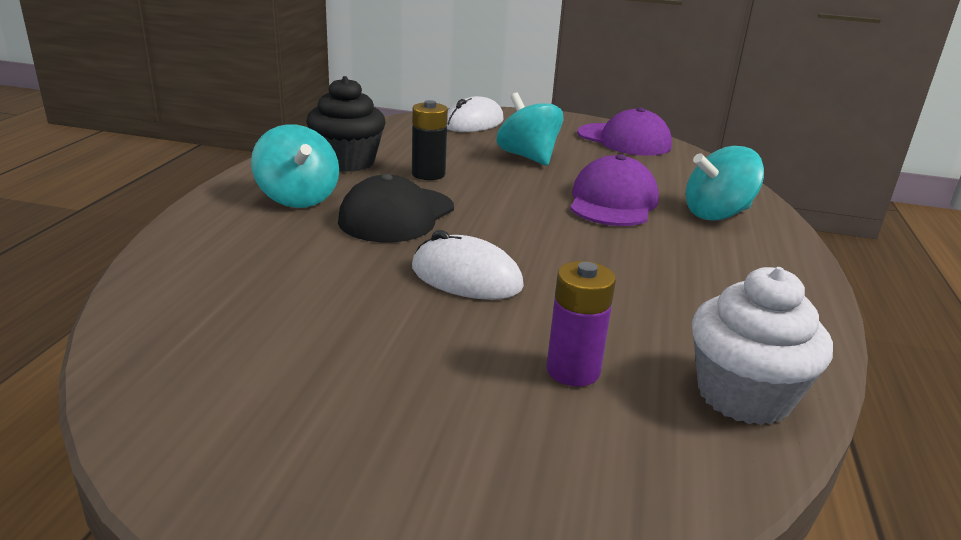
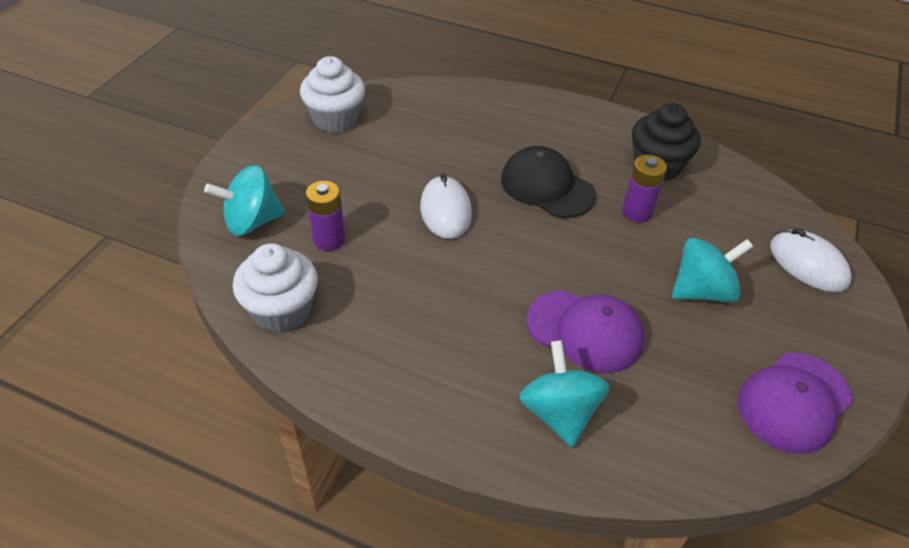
camera: 100 degrees right, 20 degrees up
(220, 409) = (335, 119): none -> white cupcake
(298, 198) = (575, 140): turquoise spinning top -> turquoise spinning top (252, 222)
(428, 174) = (637, 212): black battery -> purple battery
(466, 277) = (445, 211): white mouse -> white mouse turned 45 degrees counterclockwise

